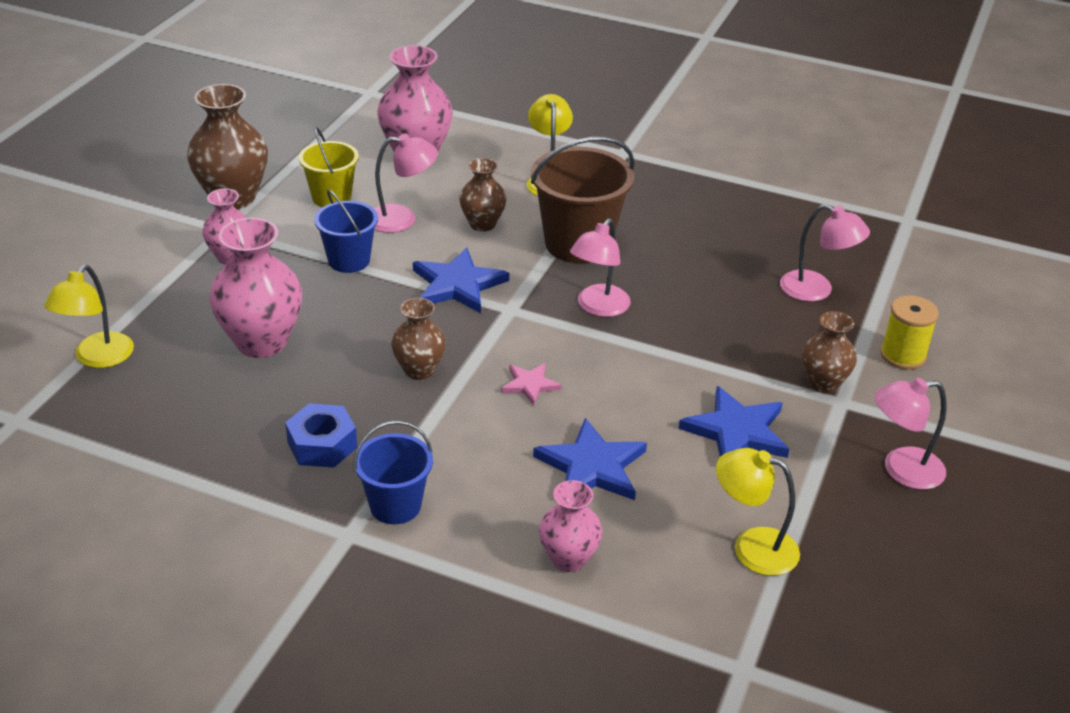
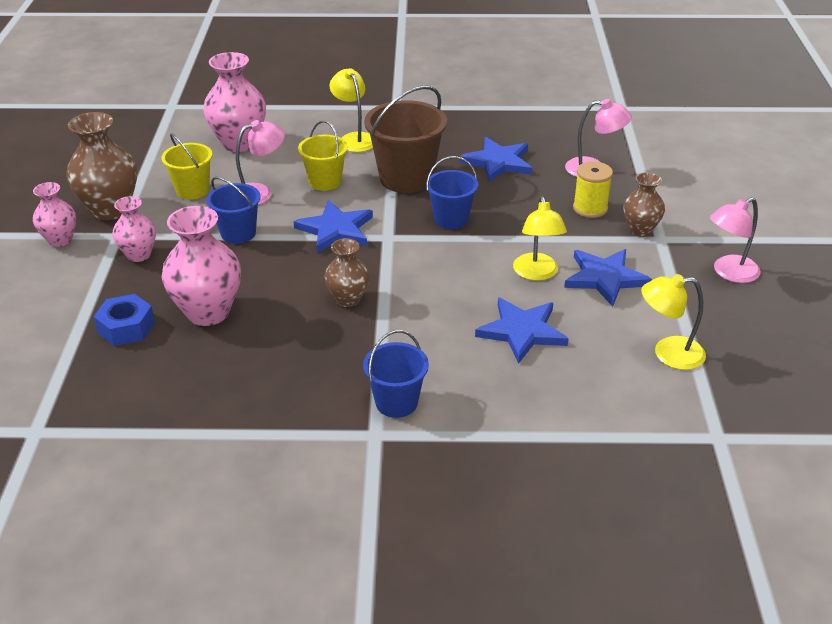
camera: 20 degrees left, 0 degrees up
(97, 358) = (76, 362): yellow lamp -> yellow lamp (537, 273)
(322, 445) = (309, 375): blue nut -> blue nut (126, 327)
(482, 224) = (325, 181): brown vase -> yellow bucket
(530, 385) = (438, 286): pink star -> none
(568, 559) = (549, 401): pink vase -> pink vase (60, 240)
(598, 307) = (451, 219): pink lamp -> blue bucket
(701, 251) = (498, 162): none -> blue star
(903, 355) = (679, 197): yellow spool -> yellow spool (590, 208)

